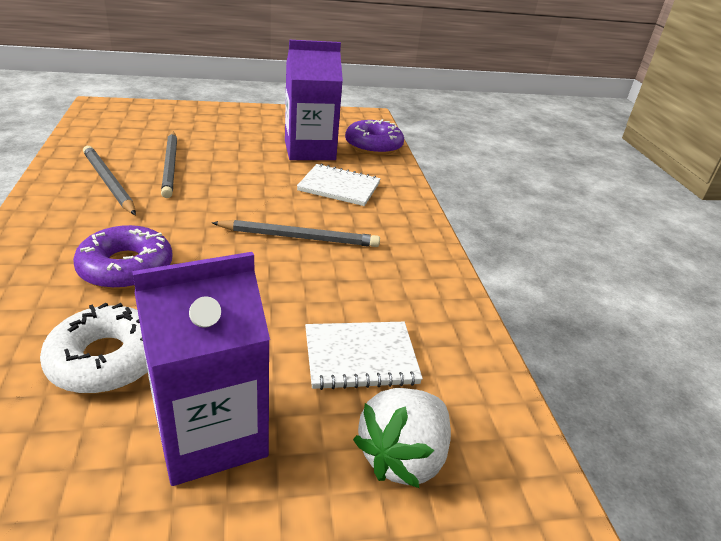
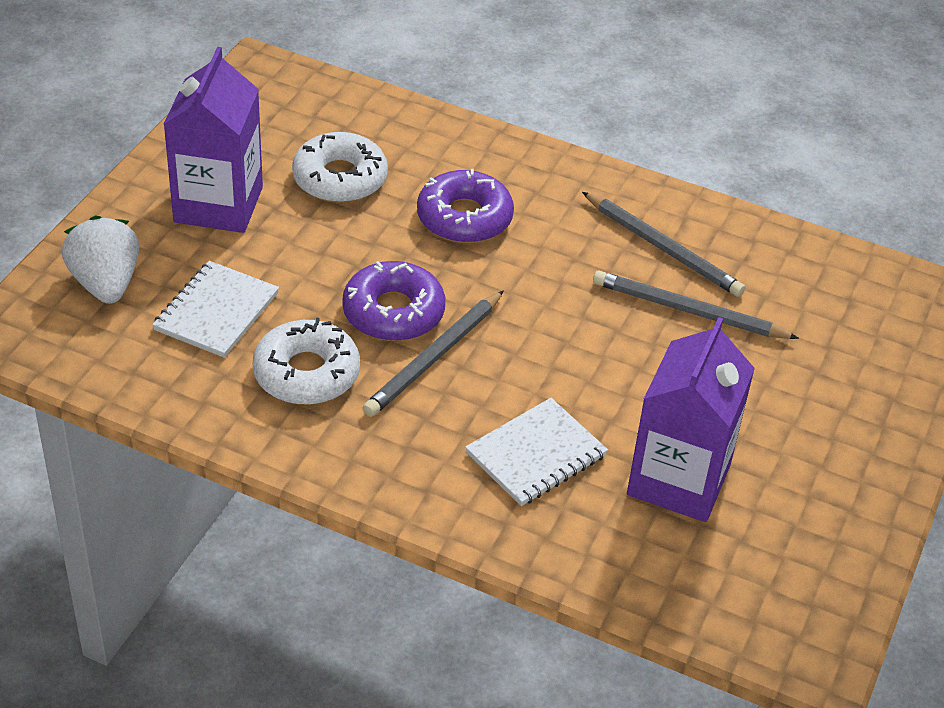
camera: 125 degrees right, 10 degrees up
(108, 183) = (663, 248): grey pencil -> grey pencil turned 45 degrees clockwise
(371, 283) = (306, 373): none -> white donut
(373, 145) = (662, 579): purple donut -> purple donut (393, 312)

